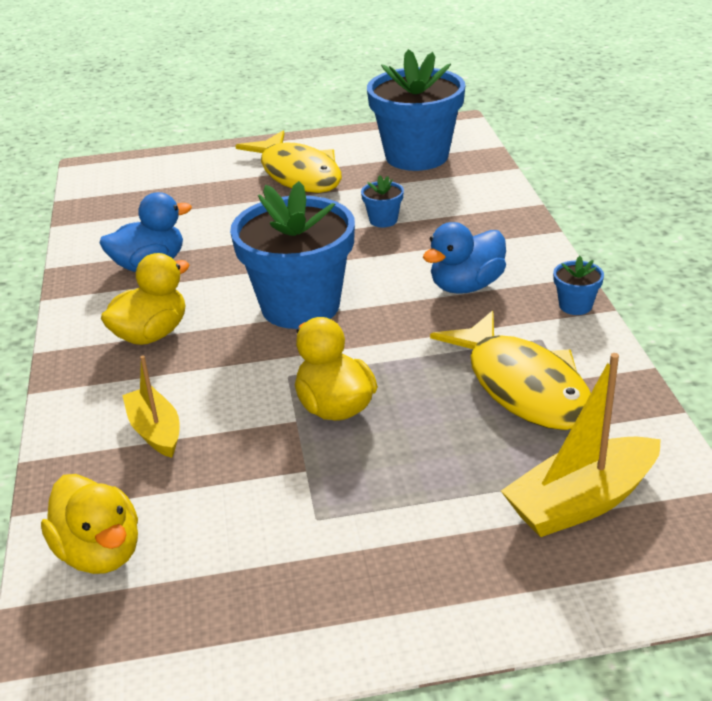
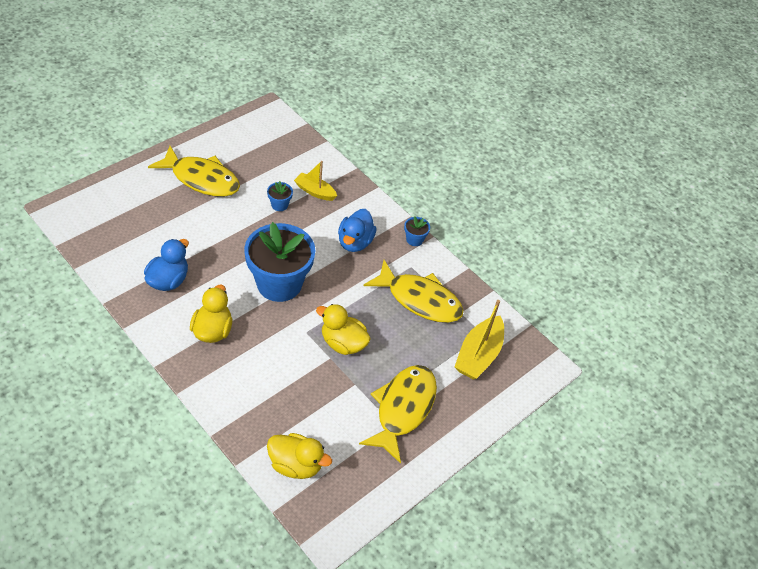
camera: 40 degrees left, 15 degrees up
(155, 431) = (266, 390): yellow boat -> yellow boat (315, 191)
(361, 537) = (403, 409): none -> yellow fish
(417, 156) = (263, 145): blue flower pot -> none

